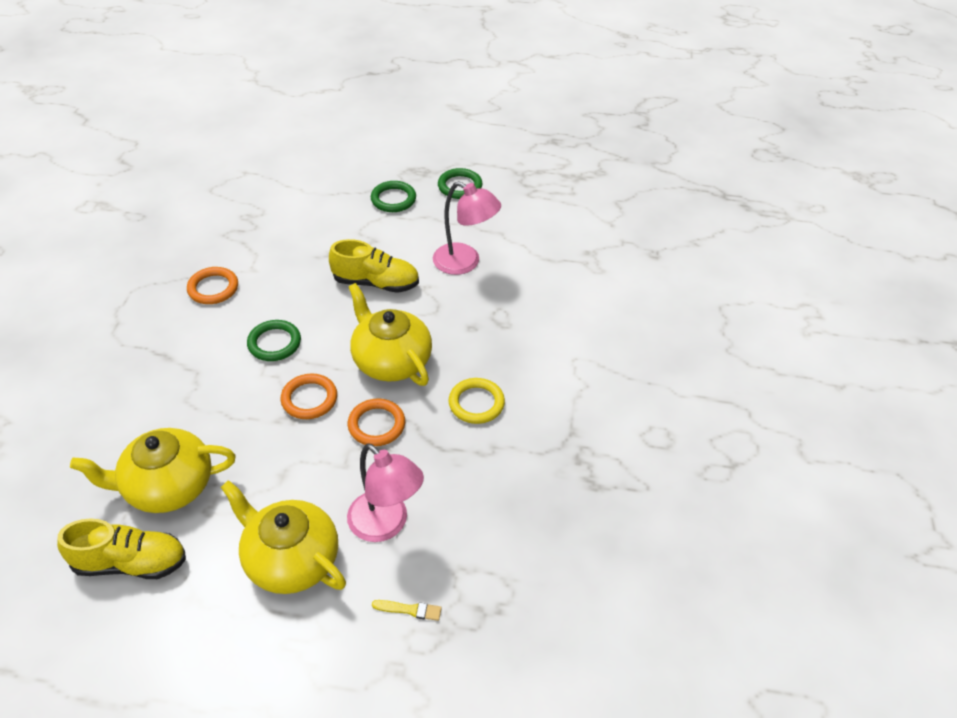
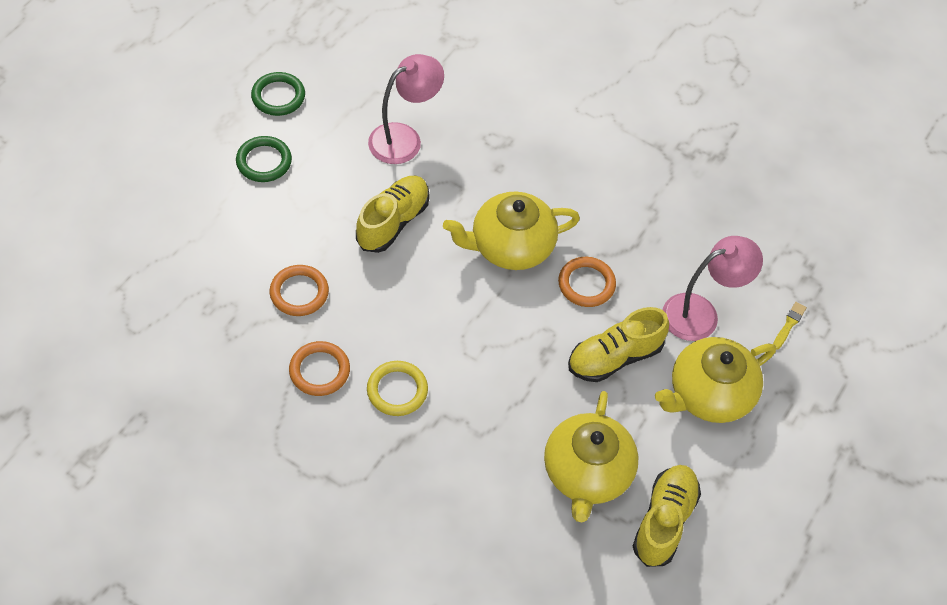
camera: 70 degrees left, 10 degrees up
(274, 343) = (436, 336): green ring -> none
(303, 470) = (614, 357): none -> yellow shoe
(309, 399) = (529, 327): orange ring -> orange ring (299, 293)
(476, 403) = (595, 200): yellow ring -> yellow ring (397, 390)

